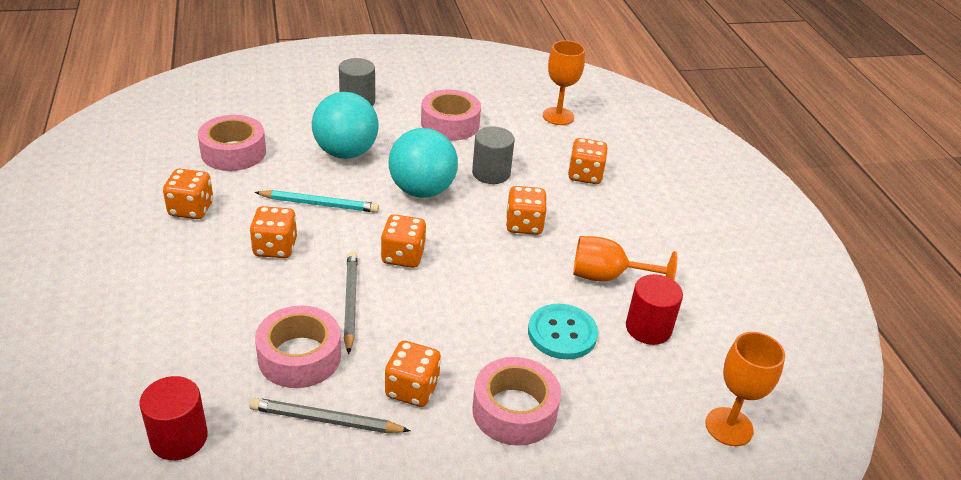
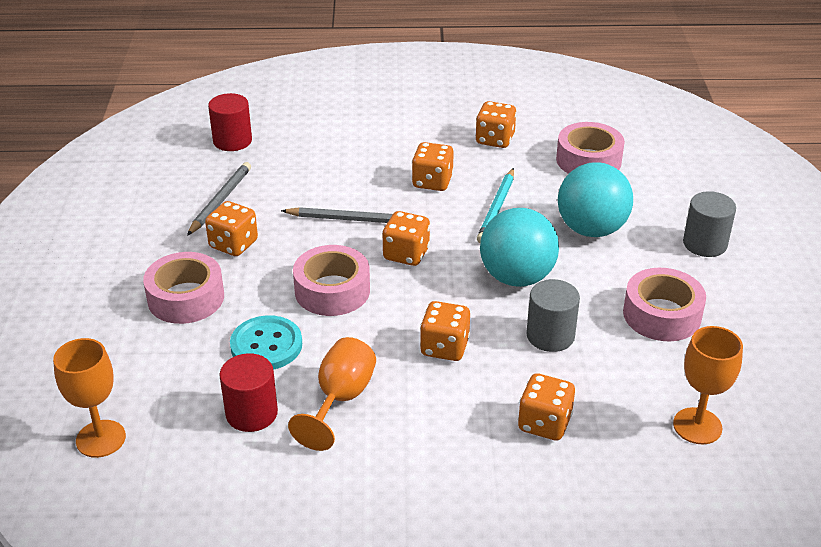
camera: 105 degrees right, 0 degrees up
(299, 356) = (291, 191): pink tape -> pink tape (332, 290)

